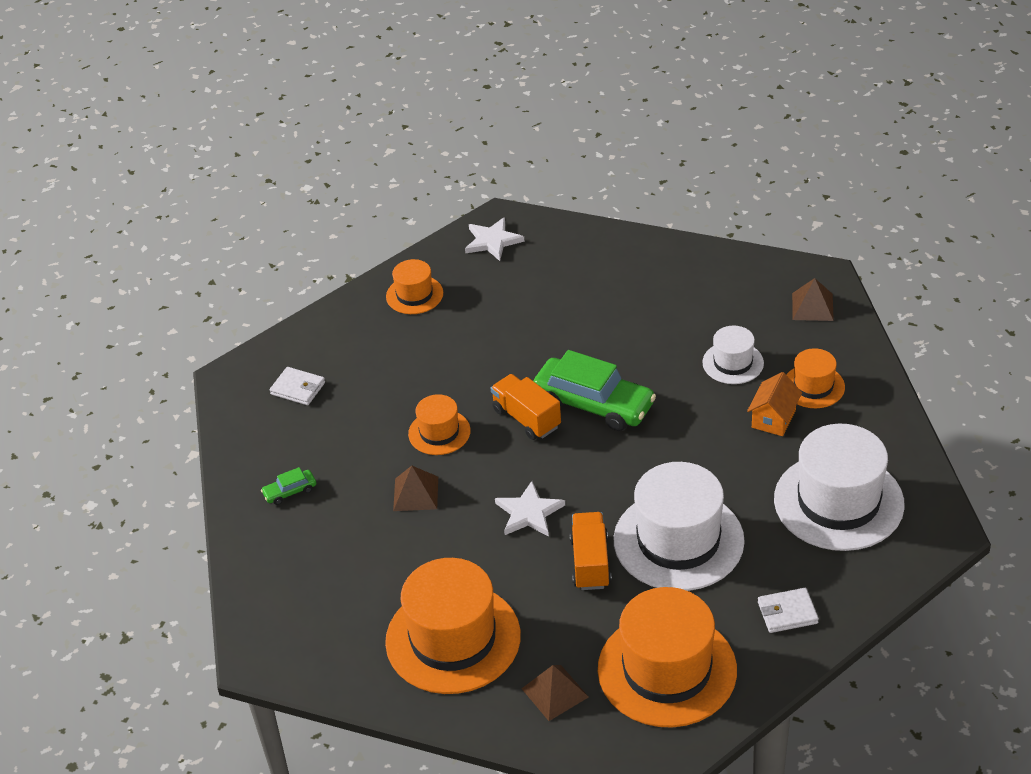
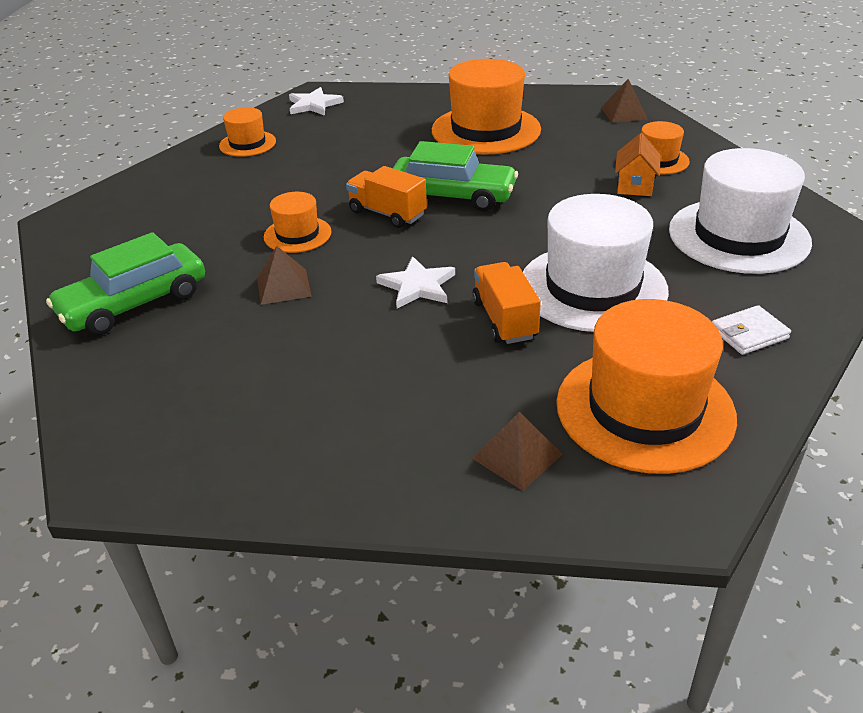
camera: 15 degrees left, 5 degrees down
(290, 491) = (134, 303): green car -> green car, size x2.32
(298, 388) = (135, 220): white wallet -> none
(453, 638) = (365, 417): orange hat -> orange hat (486, 130)
(733, 363) = (573, 154): white hat -> none

